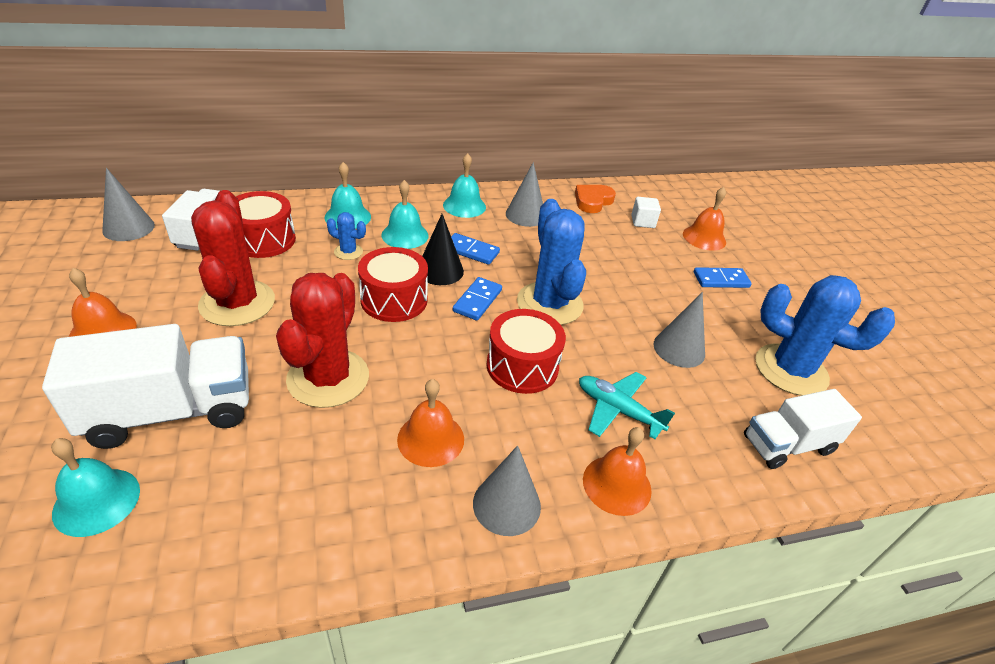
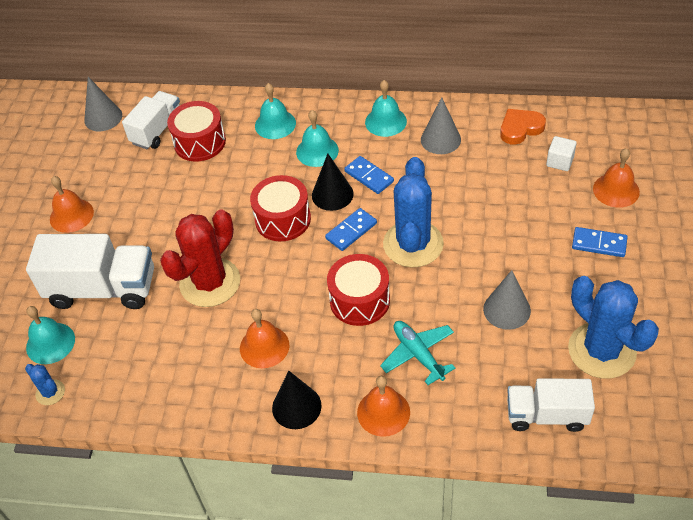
camera: 30 degrees right, 10 degrees up
(237, 303) = (164, 204): red cactus -> none
(348, 252) = (263, 164): blue cactus -> blue cactus (50, 392)
(506, 504) = (296, 406): grey cone -> black cone

